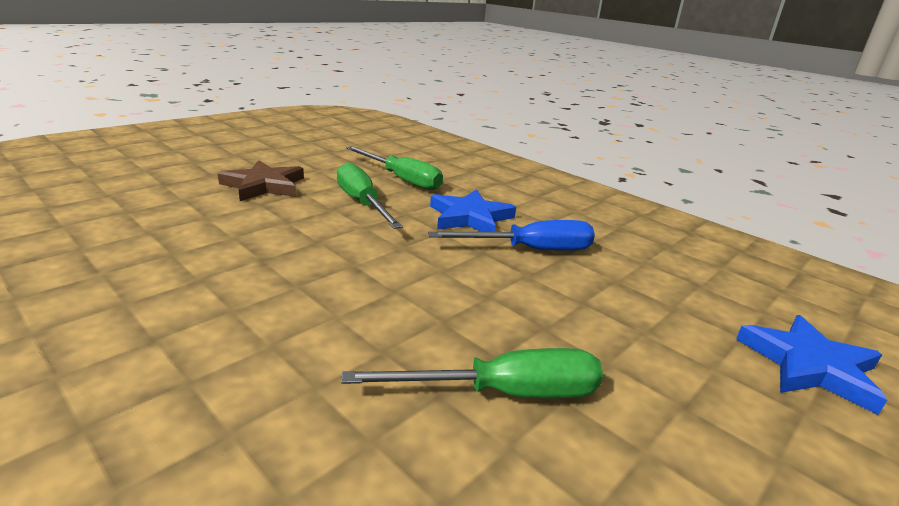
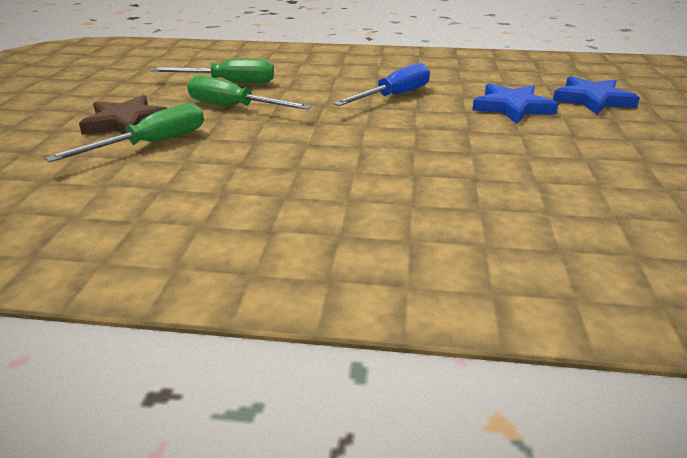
camera: 35 degrees left, 5 degrees up
(470, 217) = (325, 90): blue star -> blue star (512, 107)
(503, 393) = (500, 164): green screwdriver -> green screwdriver (151, 144)

